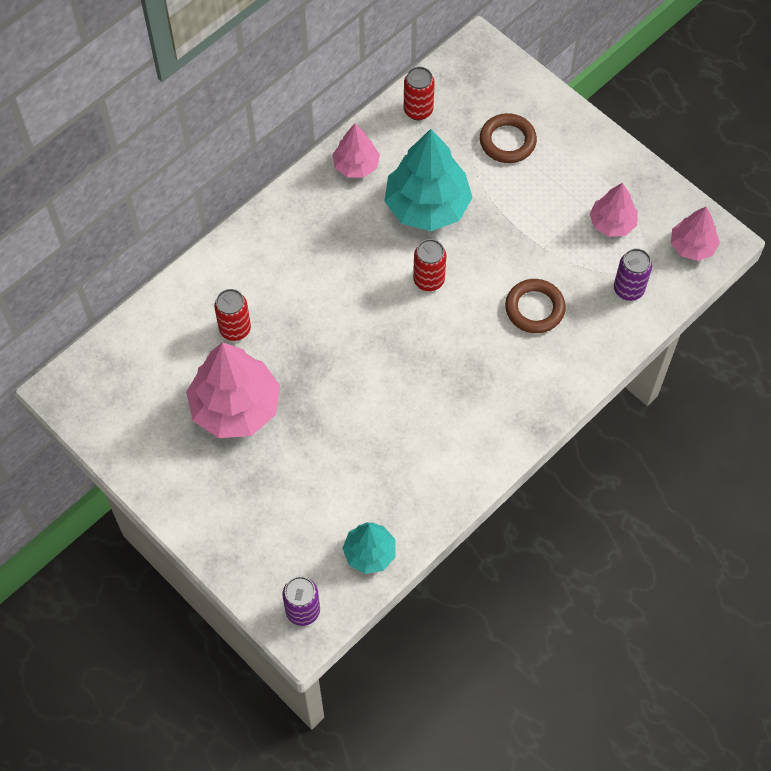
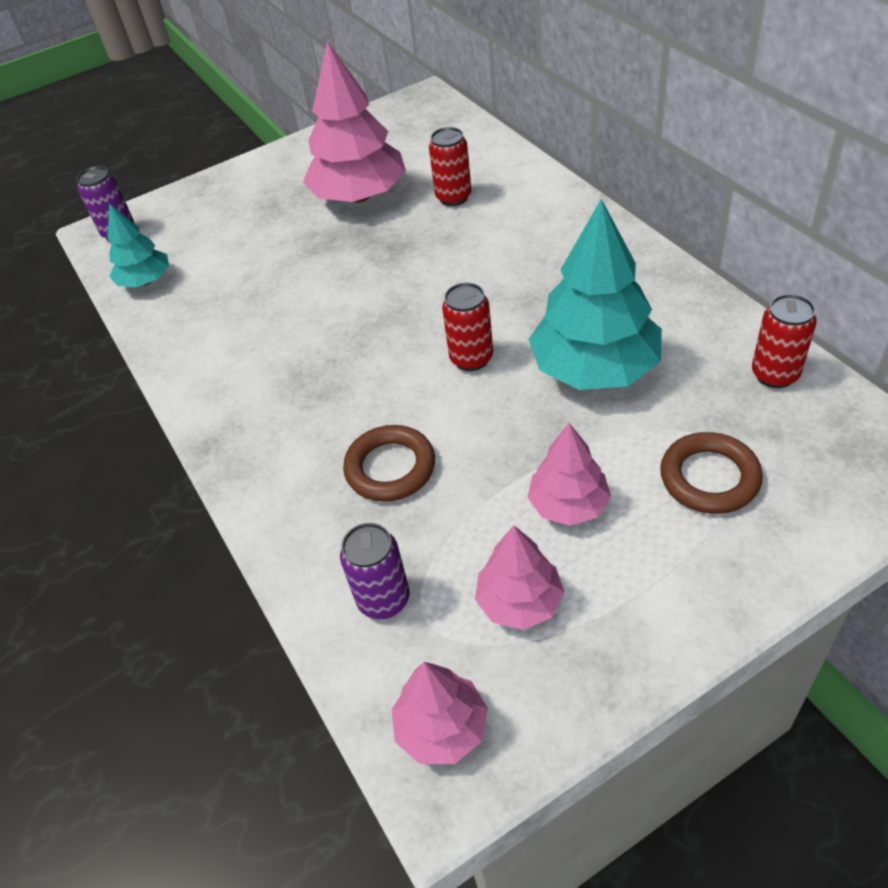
camera: 110 degrees right, 15 degrees down
(356, 165) = (674, 303): pink tree -> pink tree (568, 504)

